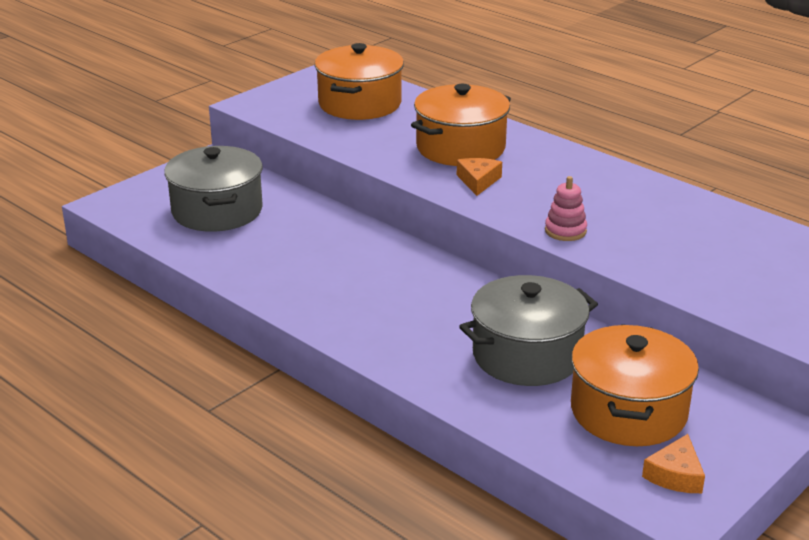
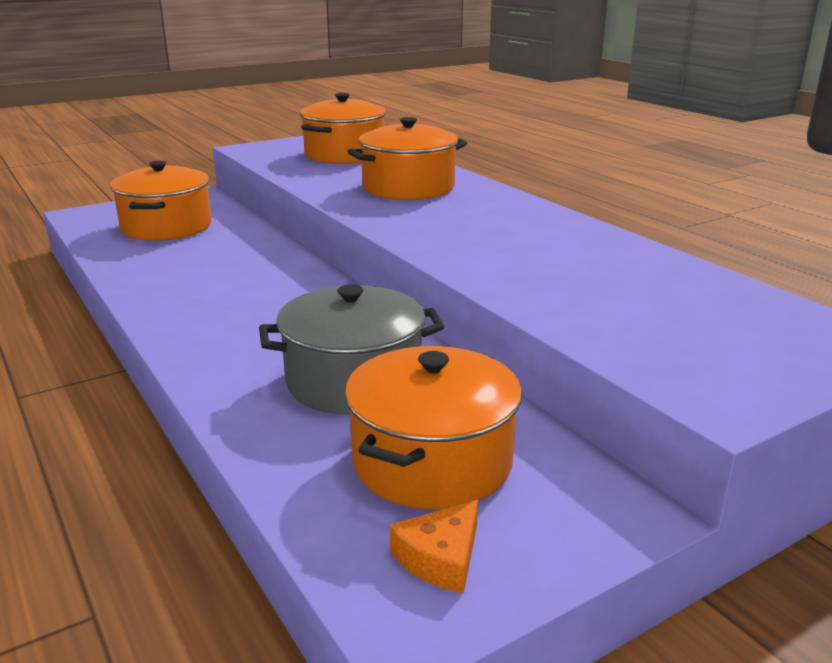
camera: 15 degrees right, 5 degrees down
(217, 211) = (166, 227): grey pot -> orange pot
(478, 181) = (401, 211): orange cheese -> none
(565, 231) = (459, 256): pink stacking toy -> none

